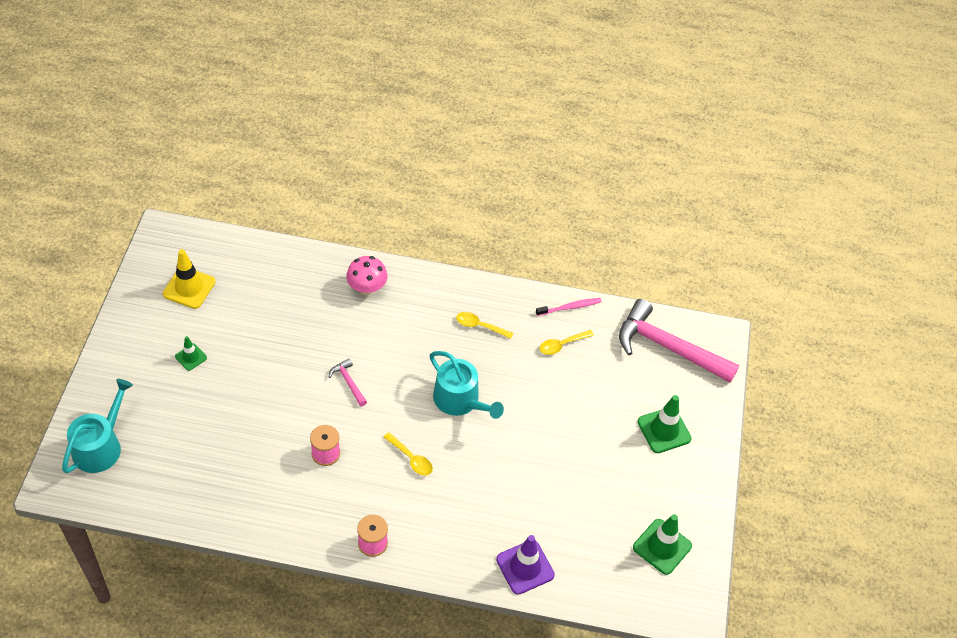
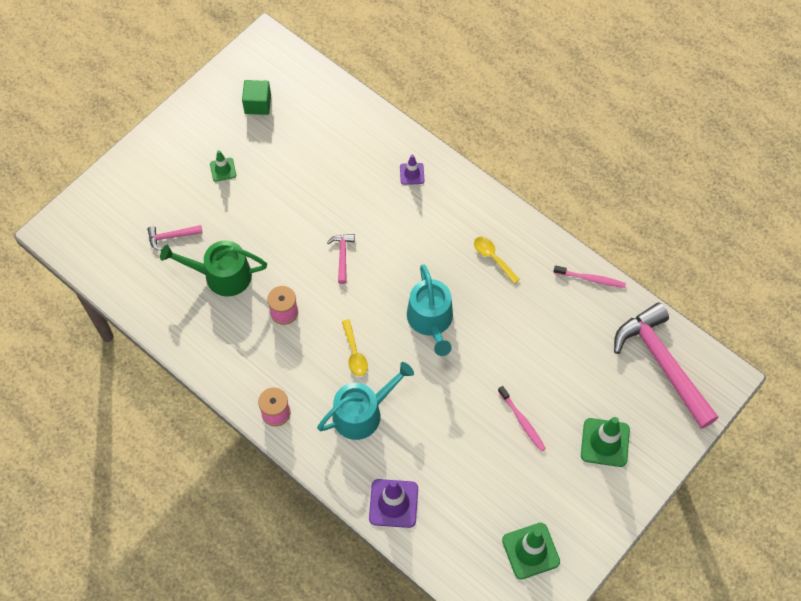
camera: 35 degrees right, 10 degrees up
(100, 446) = (107, 215): turquoise watering can -> turquoise watering can (362, 413)
(177, 437) = (171, 237): none -> pink hammer
(189, 288) = (258, 104): yellow traffic cone -> green cube
(247, 449) = (221, 275): none -> green watering can
(367, 288) = (412, 174): pink mushroom -> purple traffic cone
(562, 345) = (559, 312): yellow spoon -> none
(588, 446) = (522, 421): none -> pink toothbrush

